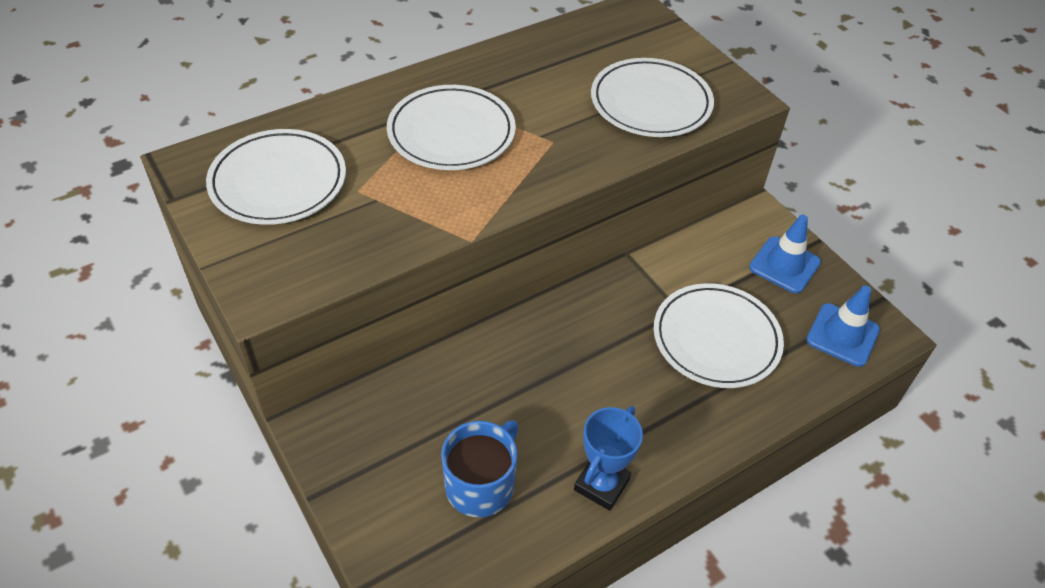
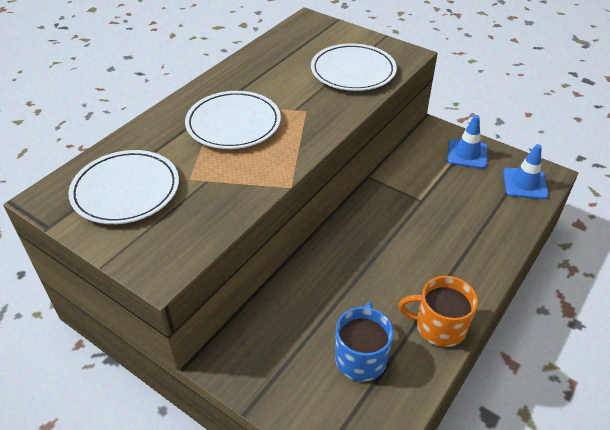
camera: 20 degrees left, 5 degrees down
(601, 484) = (439, 326): blue trophy -> orange mug
(716, 339) = (454, 210): white plate -> none

